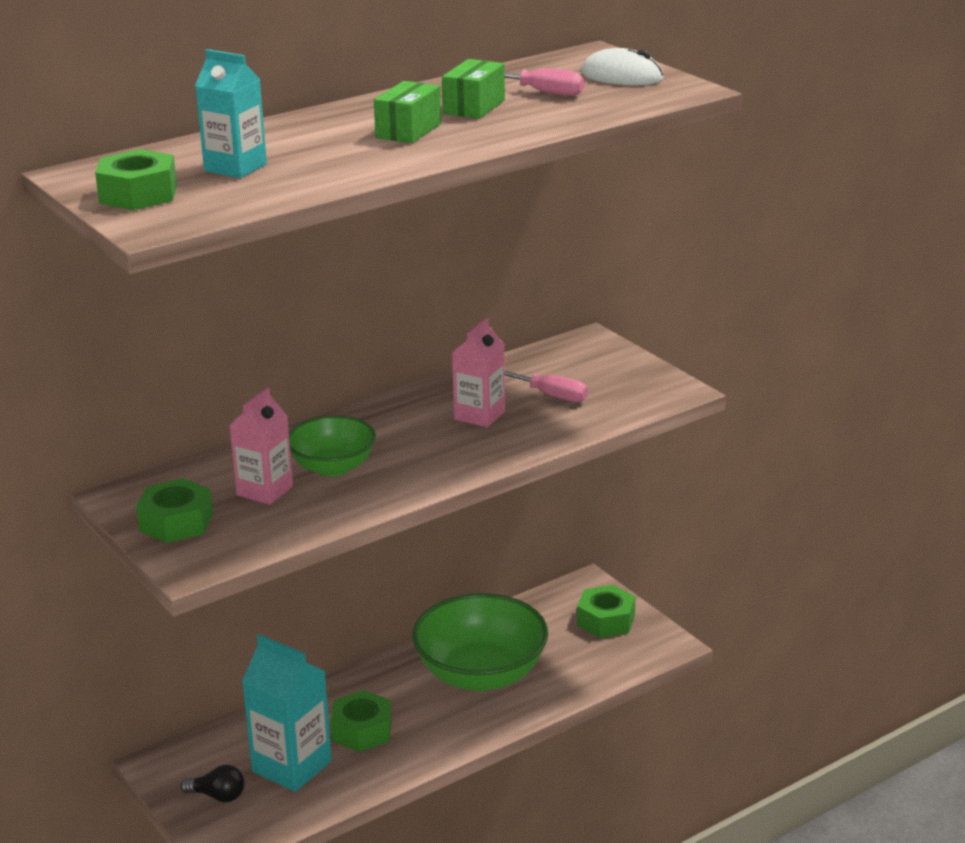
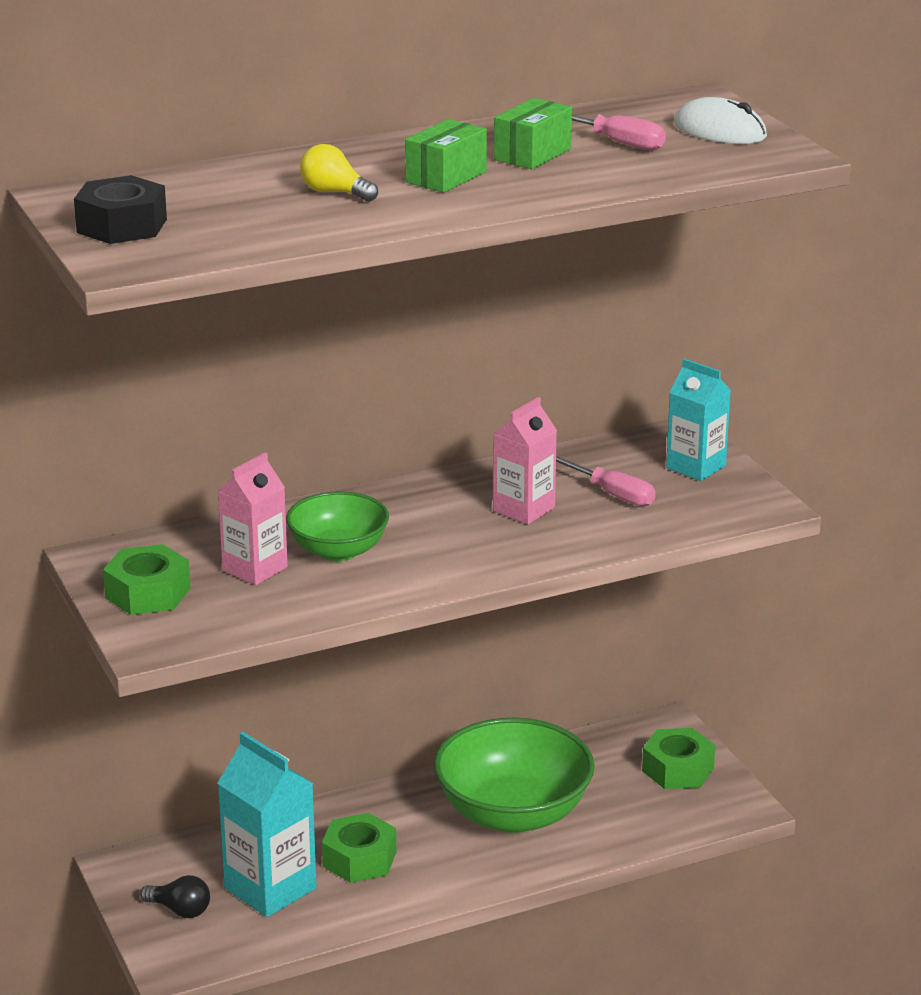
camera: 10 degrees right, 0 degrees up
(138, 194) = (122, 226): green nut -> black nut
(235, 167) = (238, 204): turquoise carton -> turquoise carton (696, 467)
(317, 151) = (335, 193): none -> yellow light bulb

